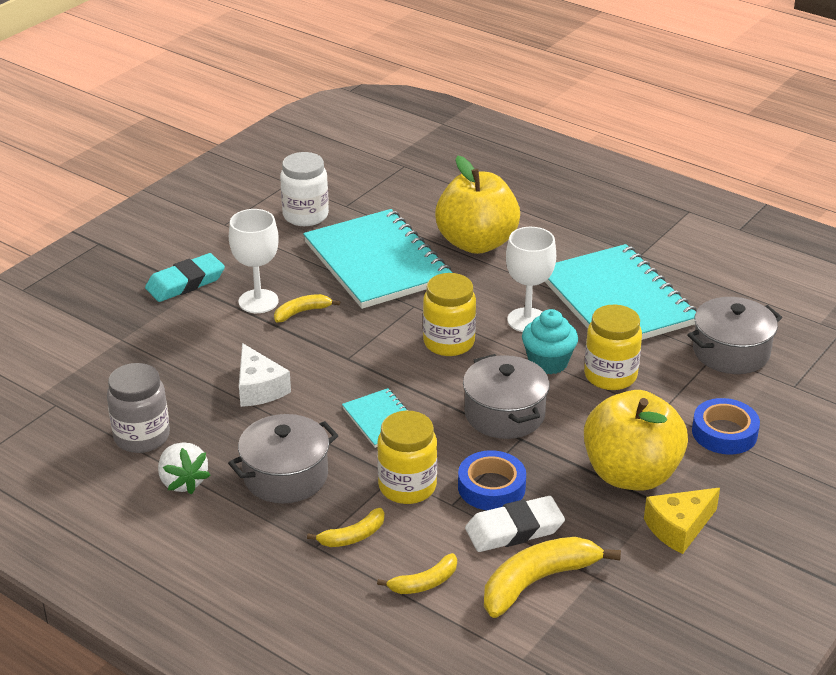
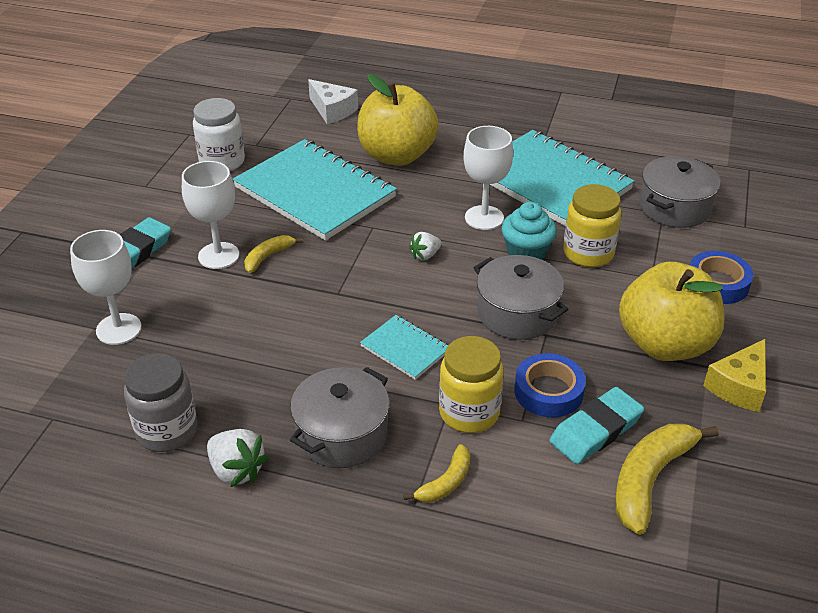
camera: 20 degrees left, 5 degrees up
(141, 345) = (118, 329): none -> white goblet
(259, 388) = (265, 346): white cheese -> white cheese (332, 110)
(424, 583) = (545, 514): yellow banana -> none
(449, 342) = (425, 255): yellow jar -> white strawberry
(514, 529) = (596, 430): white eraser -> turquoise eraser

